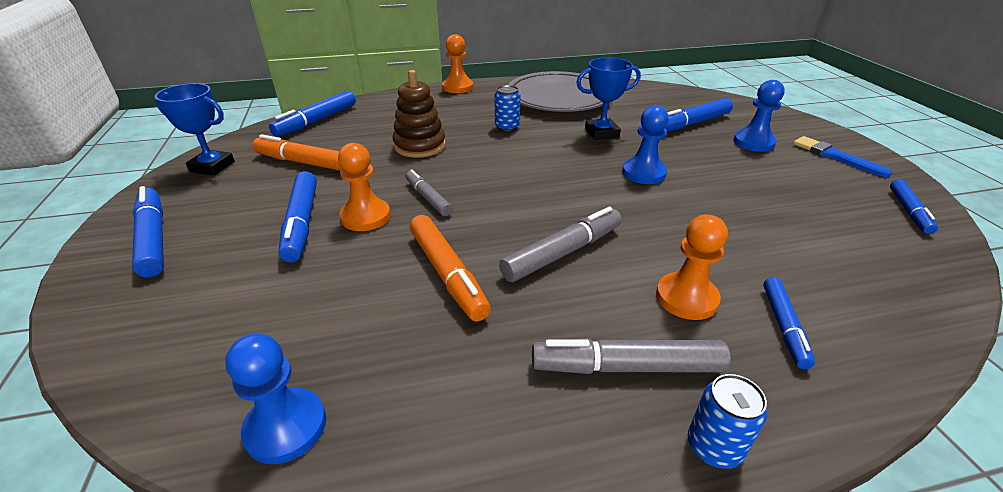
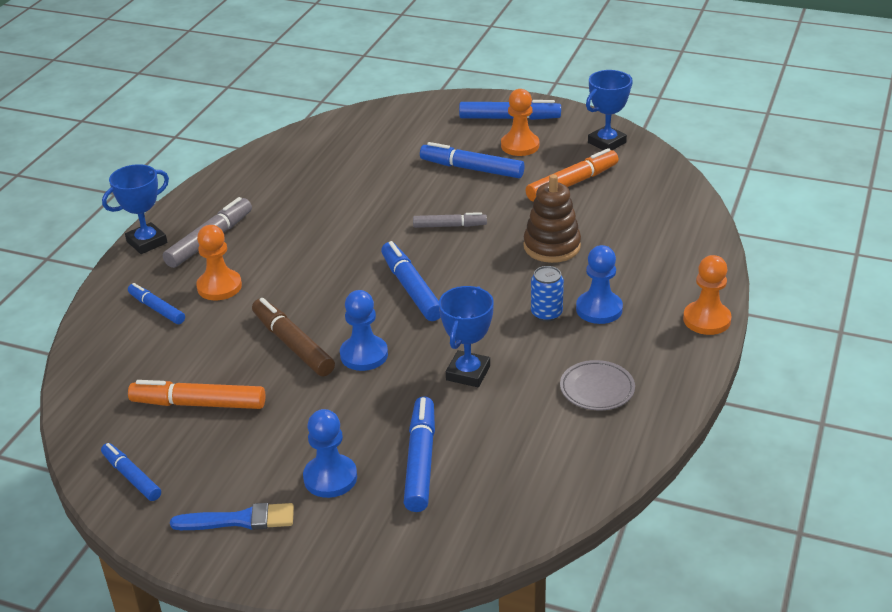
camera: 125 degrees right, 0 degrees up
(286, 427) = (299, 144): blue pawn -> blue pawn (599, 309)
(317, 121) = (671, 202): blue marker -> blue marker (411, 289)
(365, 217) = (452, 194): orange pawn -> orange pawn (520, 146)
(447, 273) = (350, 209): orange marker -> orange marker (199, 404)
(558, 98) = (597, 389): grey plate -> grey plate, size x0.46
(562, 253) = (316, 259): grey marker -> none
(684, 208) = (293, 345): none -> brown marker
(714, 447) = (147, 242): blue can -> blue trophy

